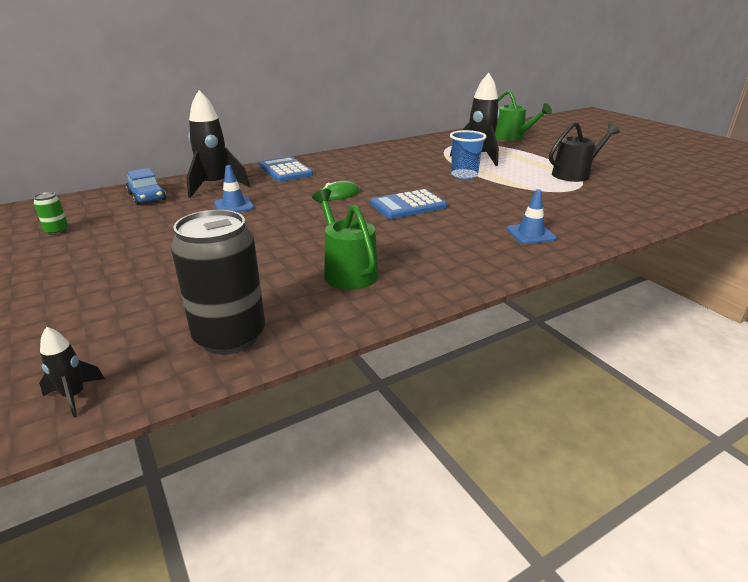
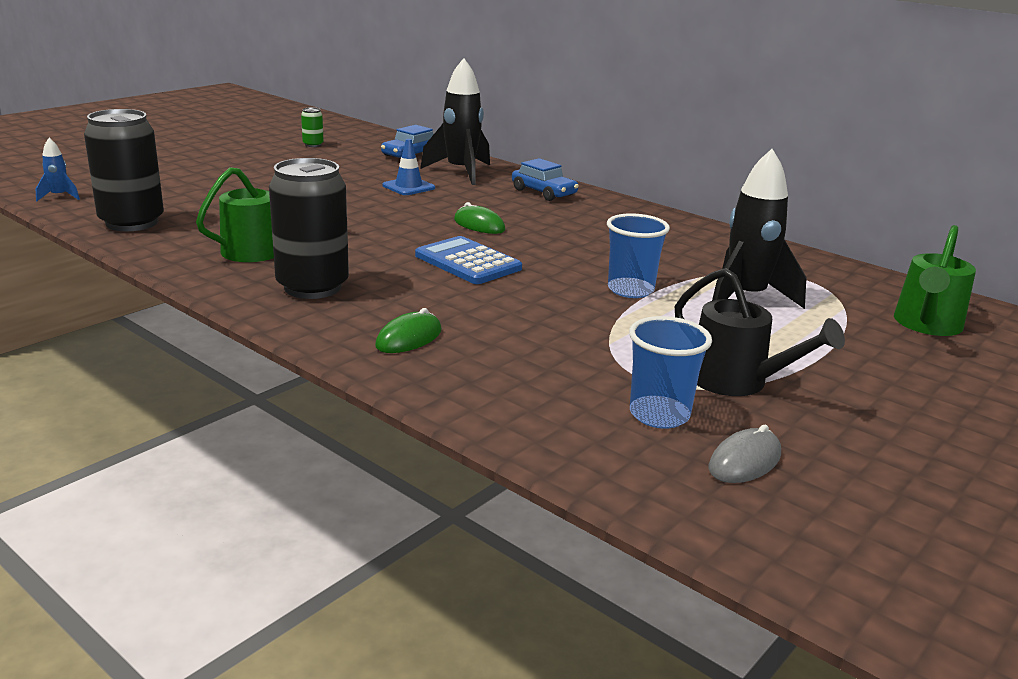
camera: 70 degrees right, 5 degrees down
(74, 396) = (59, 196): black rocket -> blue rocket
(285, 170) = (544, 192): blue calculator -> blue car
(440, 256) = (312, 287): none -> black can
(530, 234) = (409, 338): blue traffic cone -> green mouse
(612, 192) = (659, 415): none -> blue cup
(650, 186) = (744, 461): none -> grey mouse

